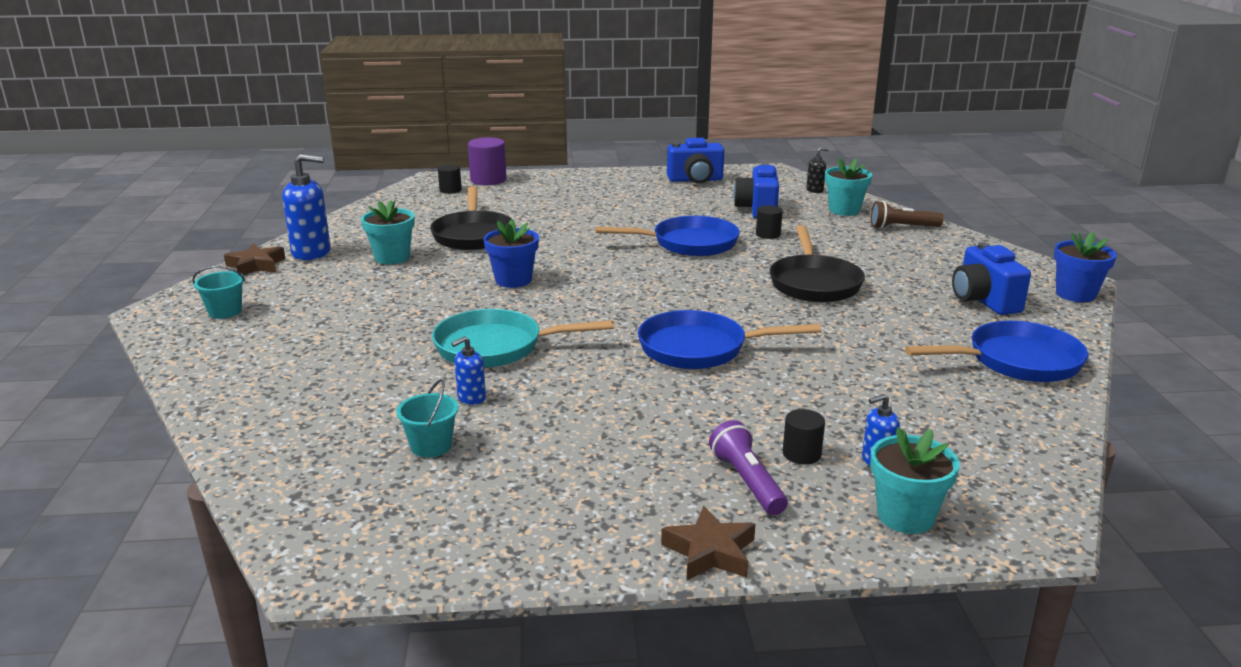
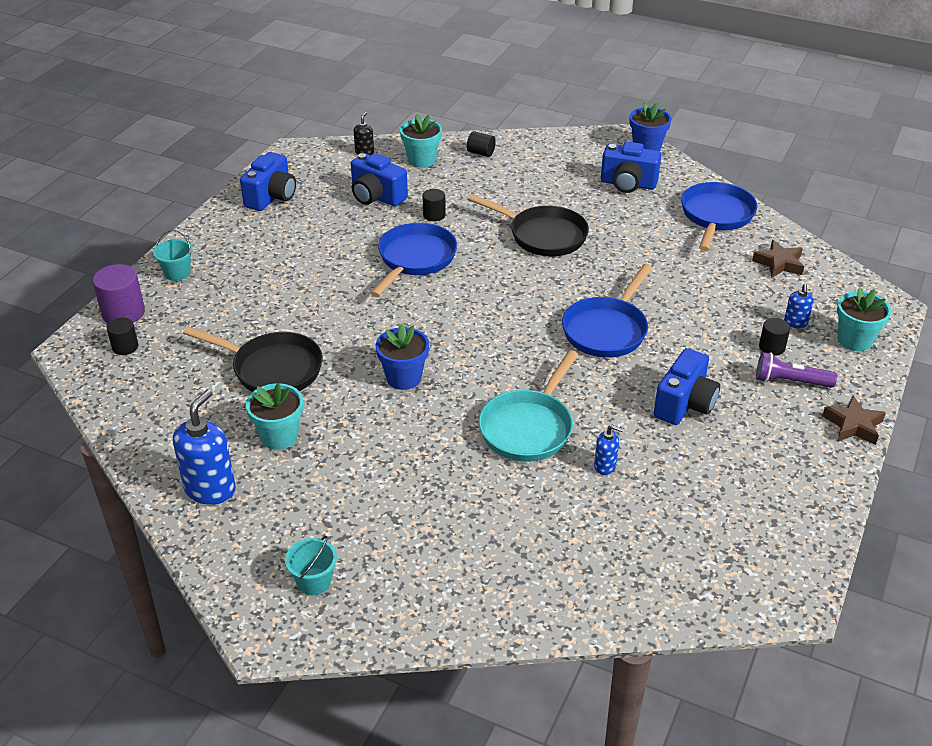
camera: 60 degrees left, 15 degrees up
(256, 265) = (207, 538): brown star -> brown star (779, 263)
(431, 446) = (664, 507): turquoise bucket -> turquoise bucket (177, 273)
(471, 398) = (605, 466): blue soap dispenser -> blue soap dispenser turned 60 degrees counterclockwise
(621, 420) = (684, 404): none -> blue camera
(902, 227) = (481, 153): brown flashlight -> black cylinder

